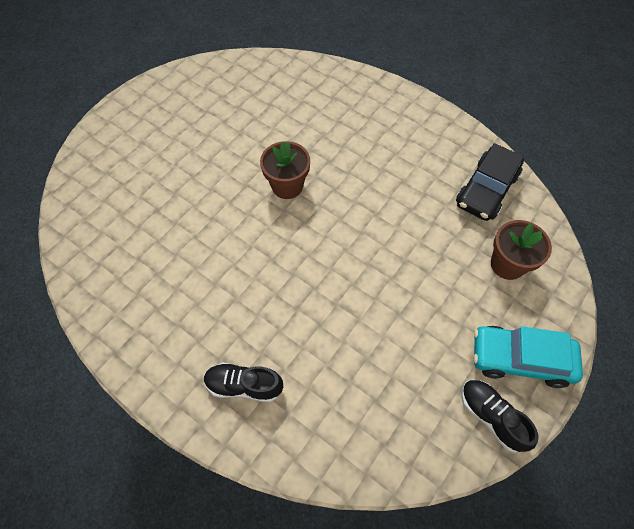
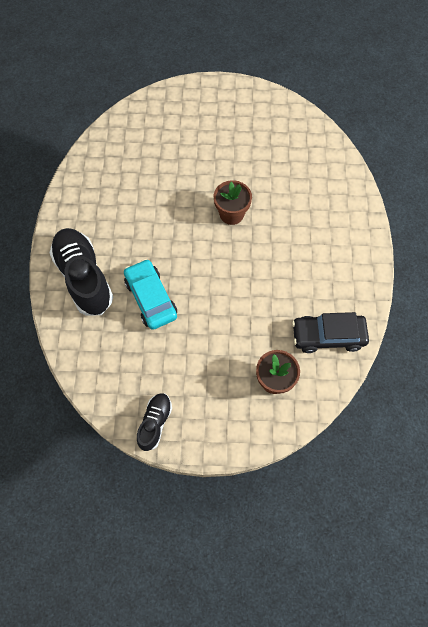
camera: 55 degrees right, 5 degrees up
(244, 385) = (84, 277): black shoe -> black shoe, size x1.87
(520, 359) = (206, 422): turquoise car -> turquoise car (151, 298)

